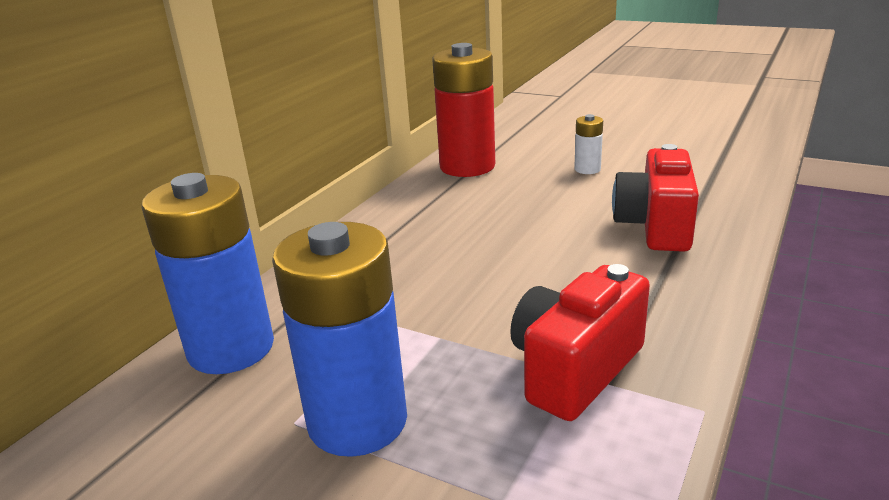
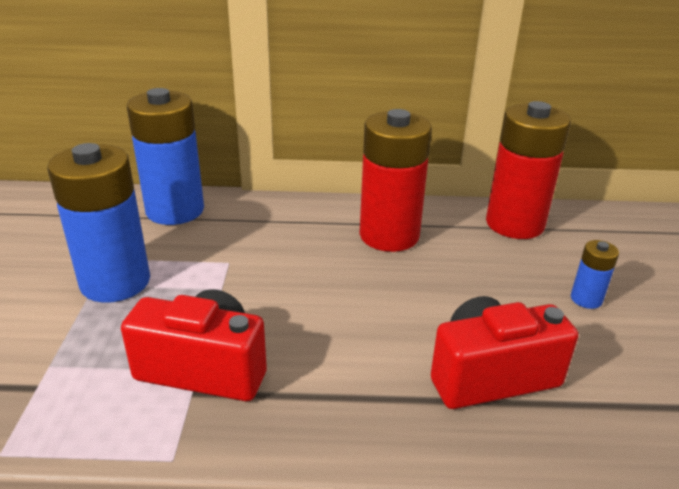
camera: 60 degrees right, 5 degrees up
(430, 223) = (389, 235): none -> red battery
(587, 169) = (586, 299): white battery -> blue battery

